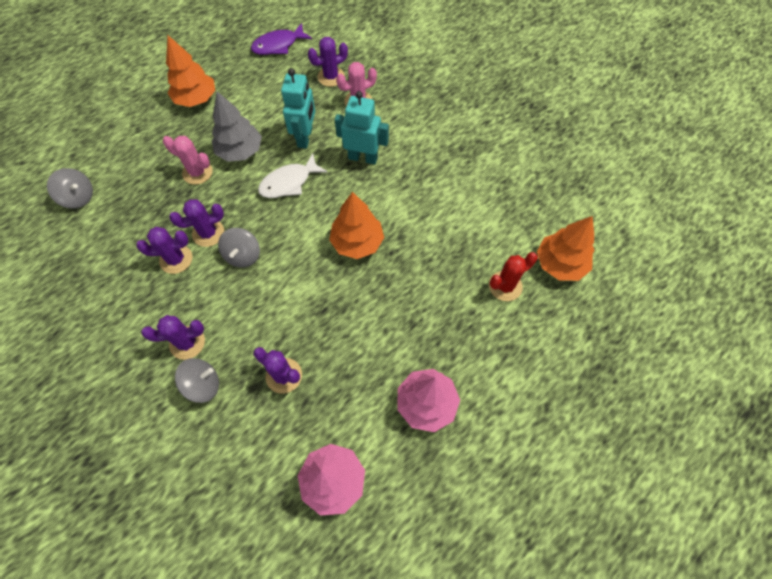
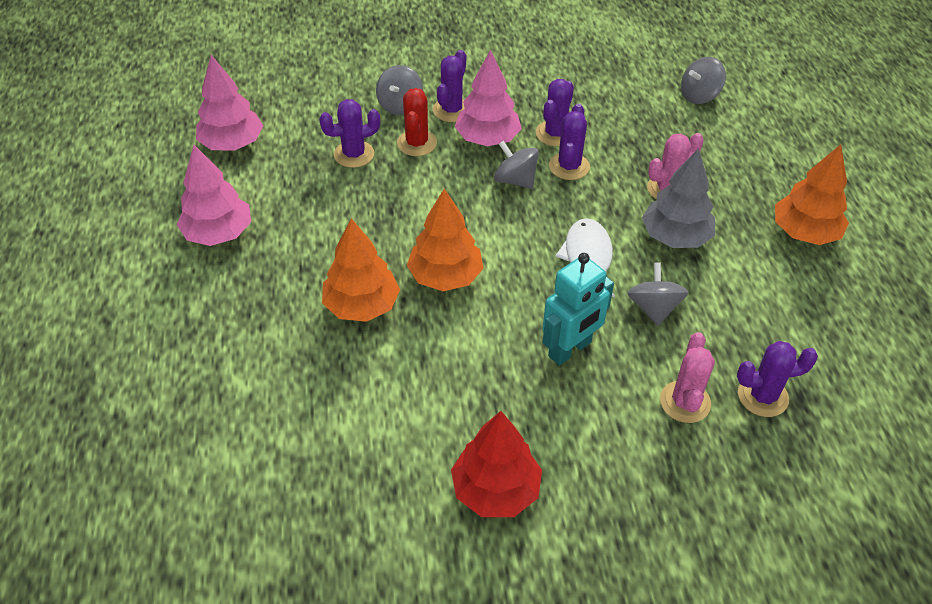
camera: 125 degrees right, 15 degrees down
(208, 297) = (487, 139): none -> pink tree
(278, 45) = (879, 366): purple fish -> none
(305, 137) = (654, 308): turquoise robot -> grey spinning top
(331, 77) = (762, 396): purple cactus -> purple cactus turned 75 degrees clockwise
(468, 144) = (495, 490): none -> red tree
(505, 286) = (255, 378): red cactus -> red cactus (417, 143)
(560, 264) = (219, 458): orange tree -> orange tree (362, 305)

